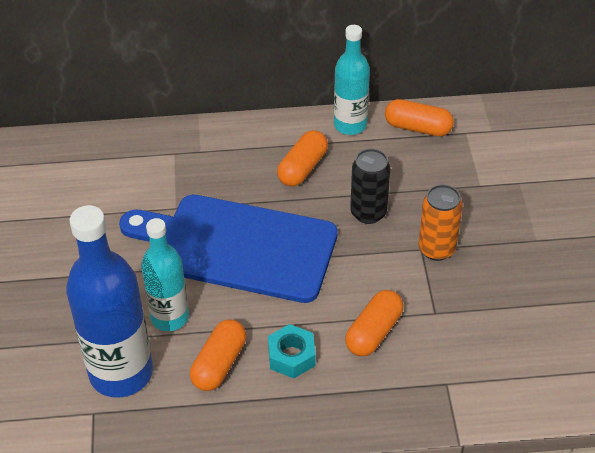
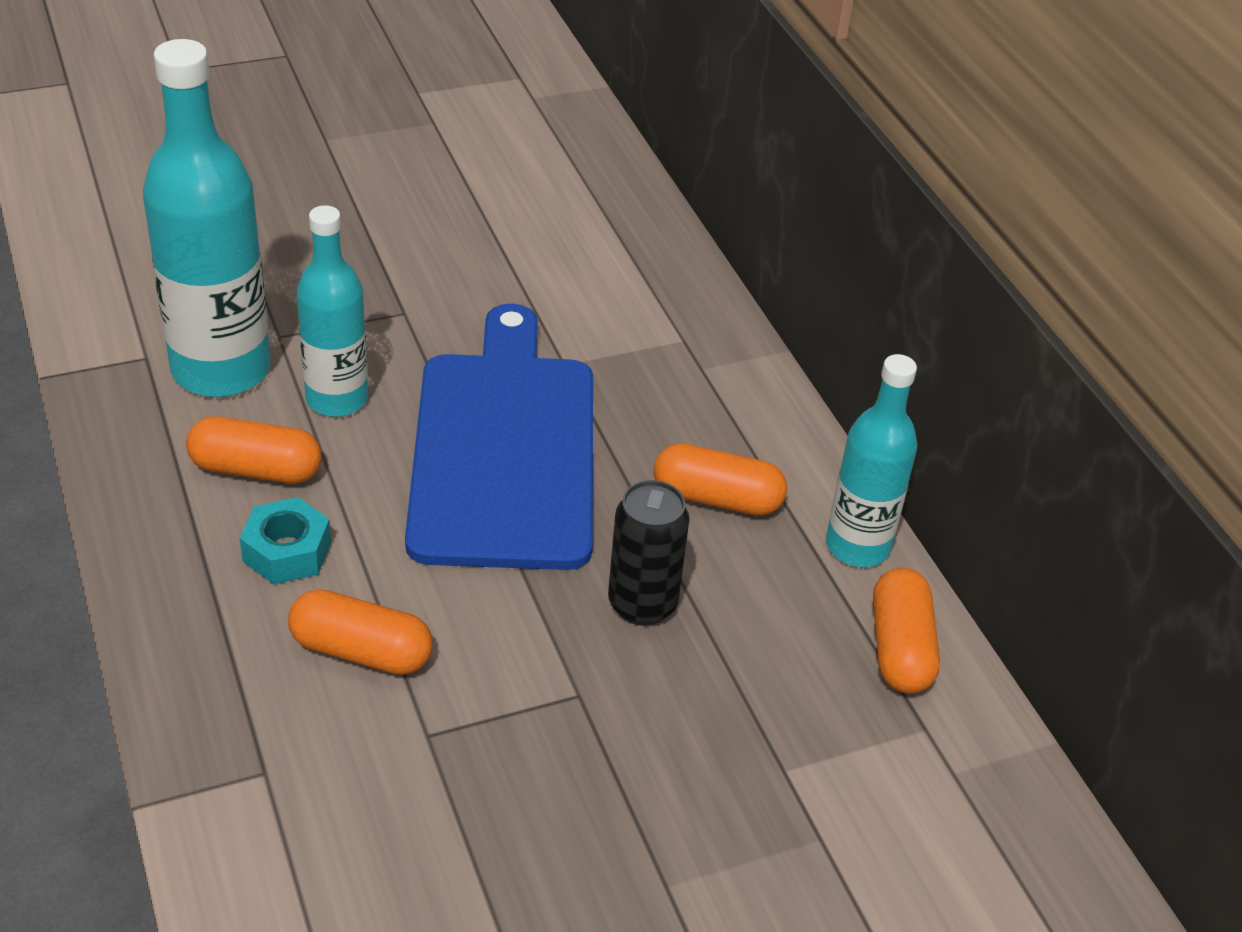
camera: 70 degrees right, 5 degrees down
(121, 373) = (221, 370): blue bottle -> turquoise bottle
(436, 249) = (586, 718): orange can -> none

